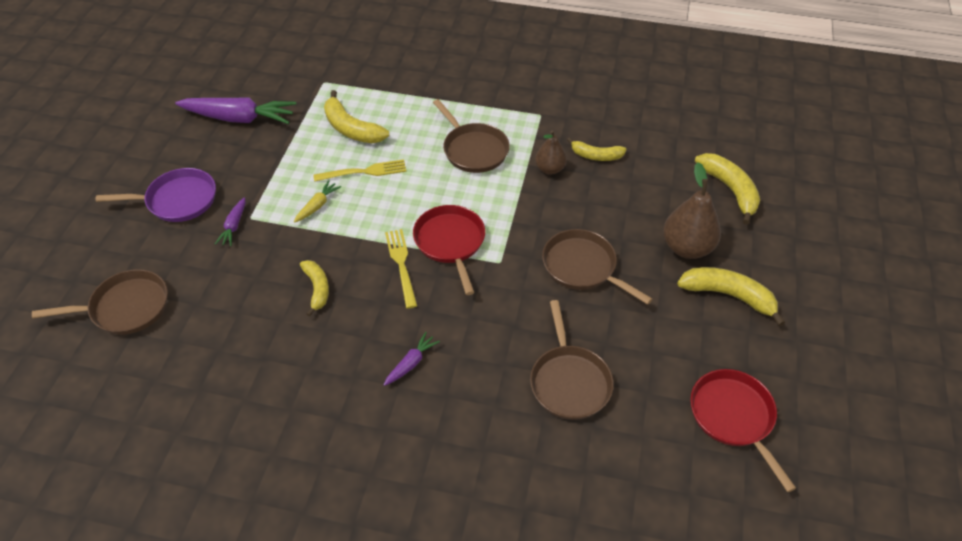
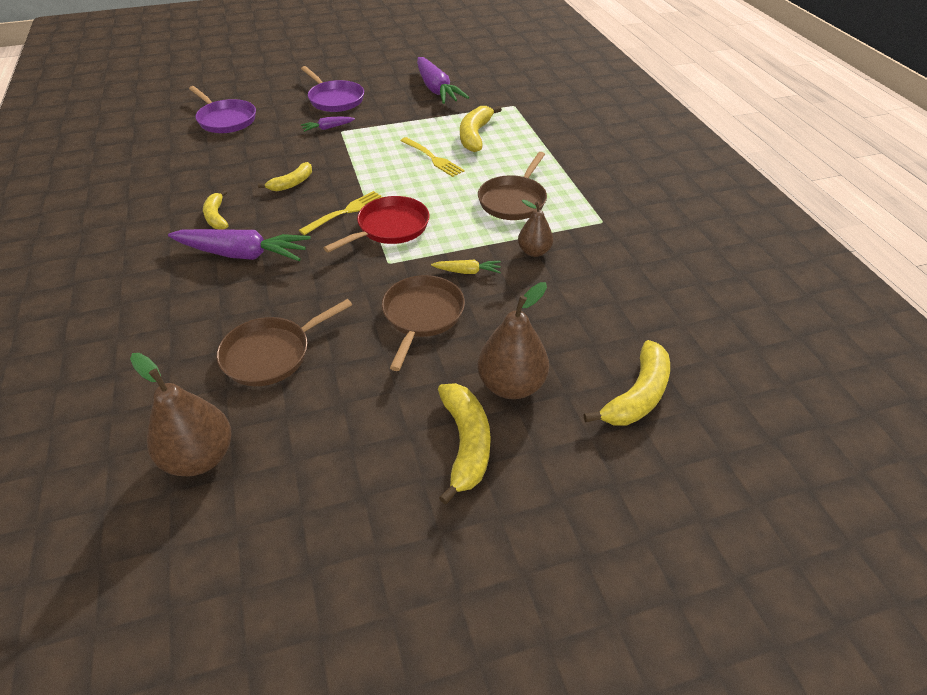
camera: 60 degrees right, 5 degrees down
(125, 307) = (225, 120): brown pan -> purple pan
(317, 205) = (377, 152): yellow carrot -> yellow carrot (467, 272)
(411, 363) = (243, 254): purple carrot -> purple carrot, size x2.10
(596, 156) = (584, 275): yellow banana -> yellow banana (216, 217)
(663, 463) = (200, 457): none -> brown pear
(733, 417) = (287, 501): red pan -> none

